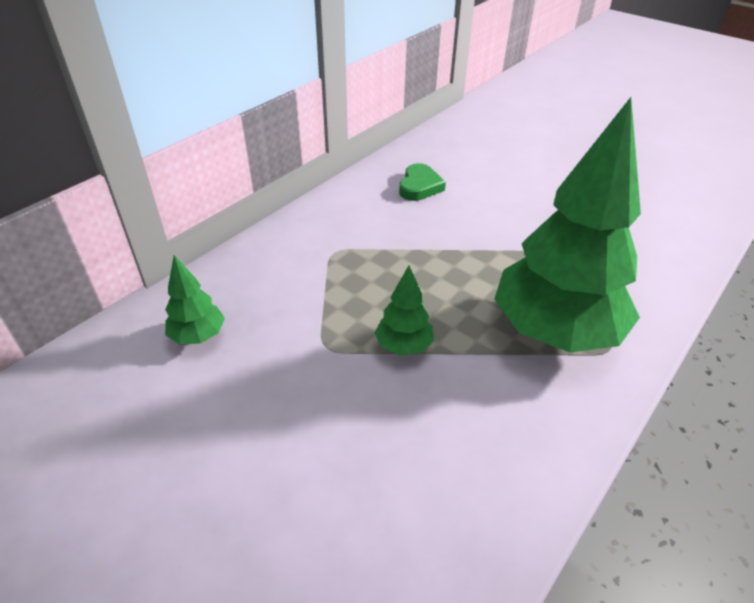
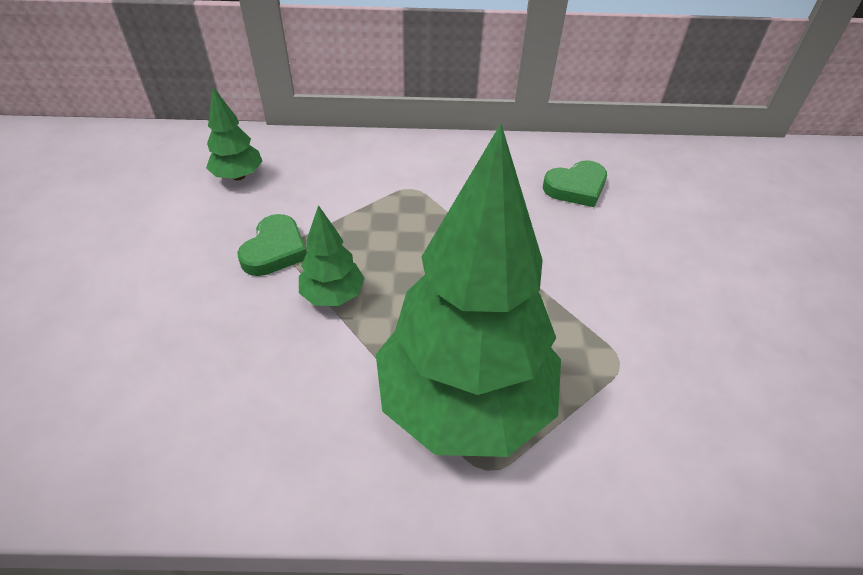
camera: 50 degrees right, 5 degrees up
(320, 355) = (275, 250): none -> green heart

